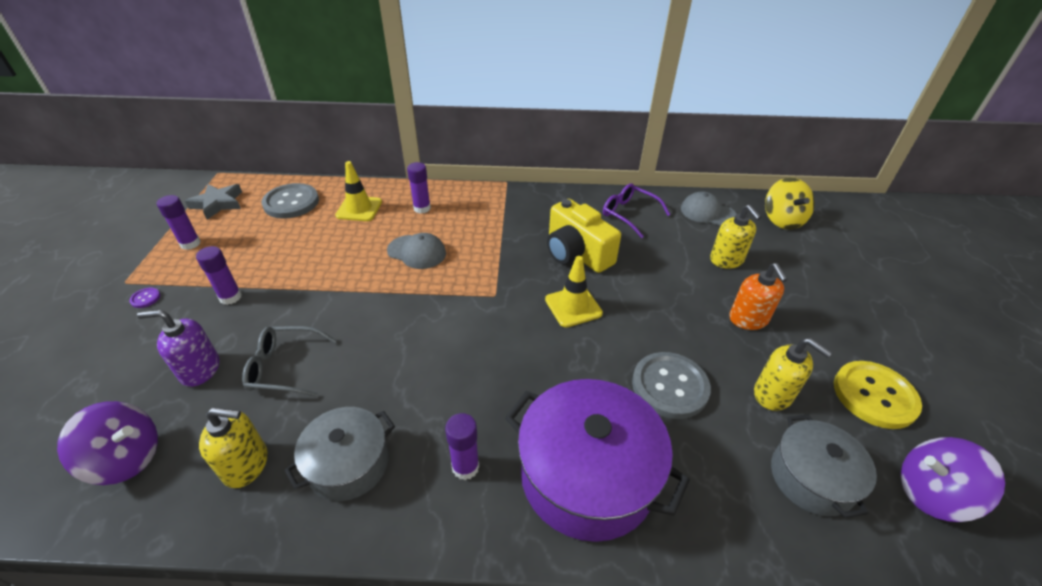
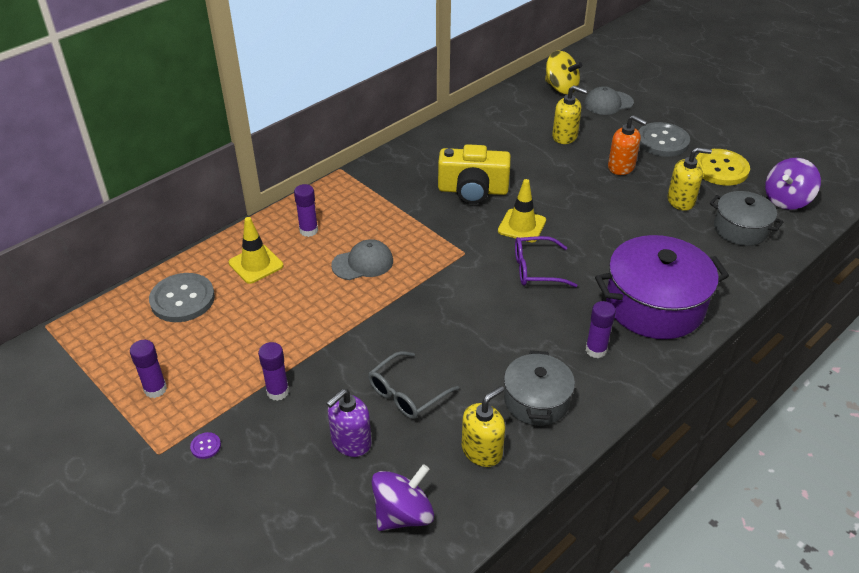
camera: 45 degrees left, 0 degrees up
(218, 204) = (109, 347): grey star -> none
(629, 214) = (466, 141): purple glasses -> purple glasses (536, 269)
(669, 386) = (632, 233): grey button -> grey button (662, 141)
(708, 212) = (512, 109): grey cap -> grey cap (608, 103)

